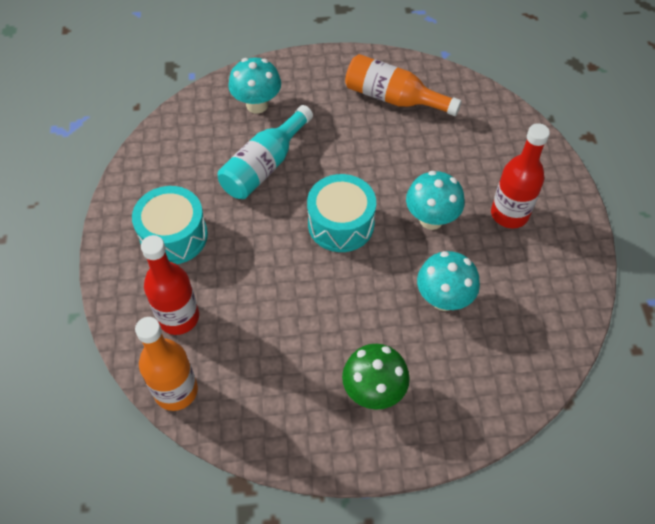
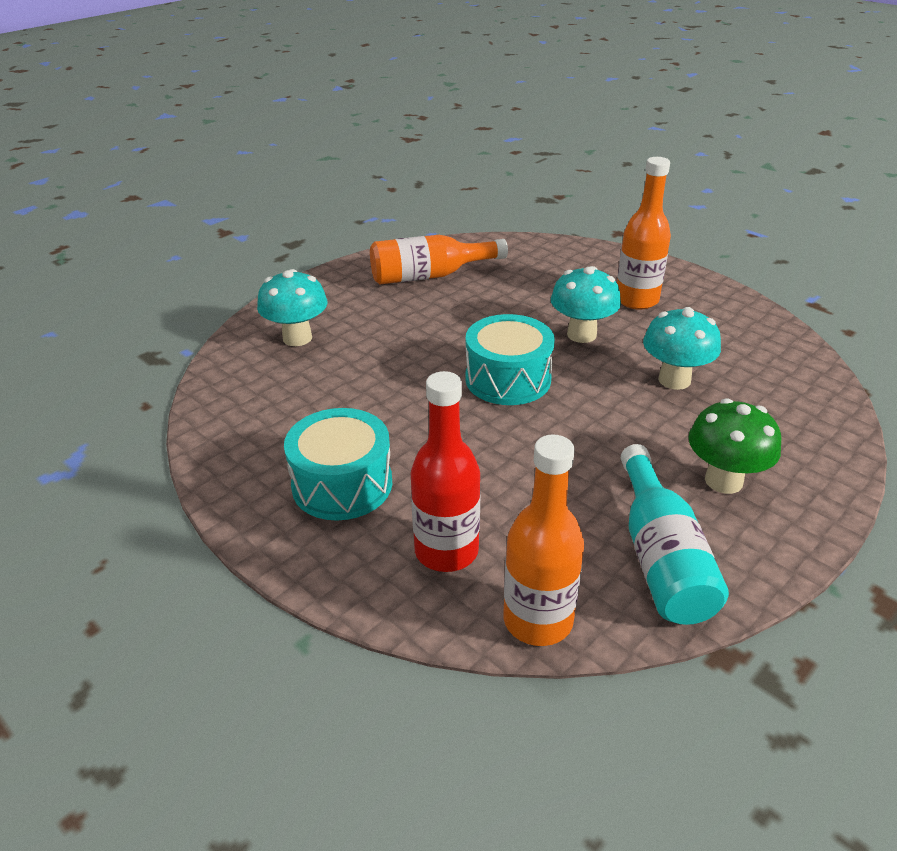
camera: 40 degrees left, 20 degrees down
(265, 165) = (369, 376): turquoise bottle -> turquoise bottle (661, 556)
(509, 214) = (636, 300): red bottle -> orange bottle

